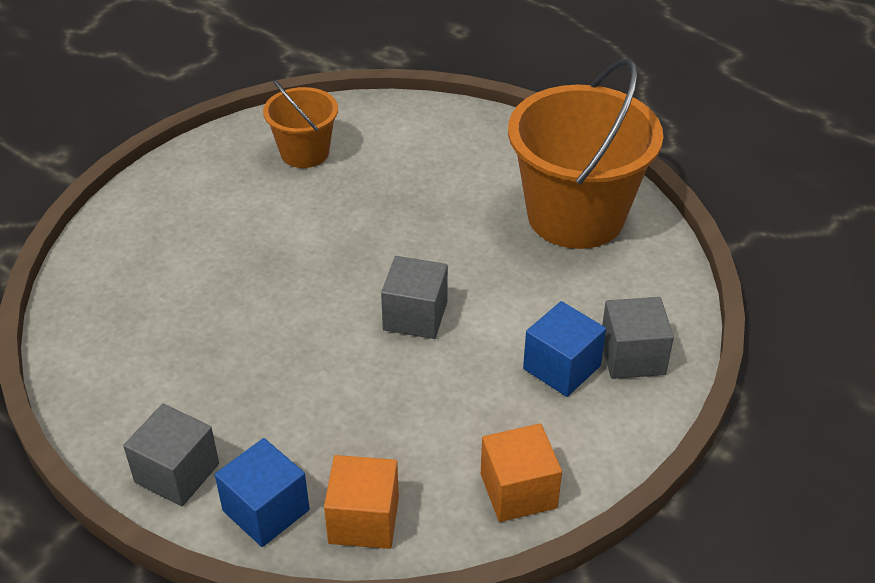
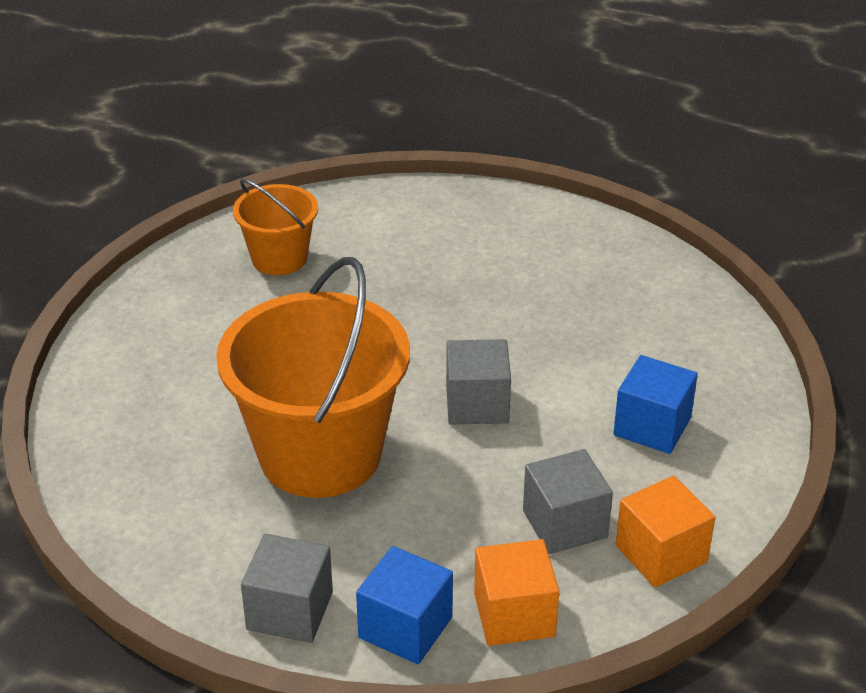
camera: 15 degrees left, 5 degrees down
(575, 216) = (601, 275): orange bucket -> orange bucket (320, 454)
(632, 356) = (718, 402): grey cube -> grey cube (565, 524)

